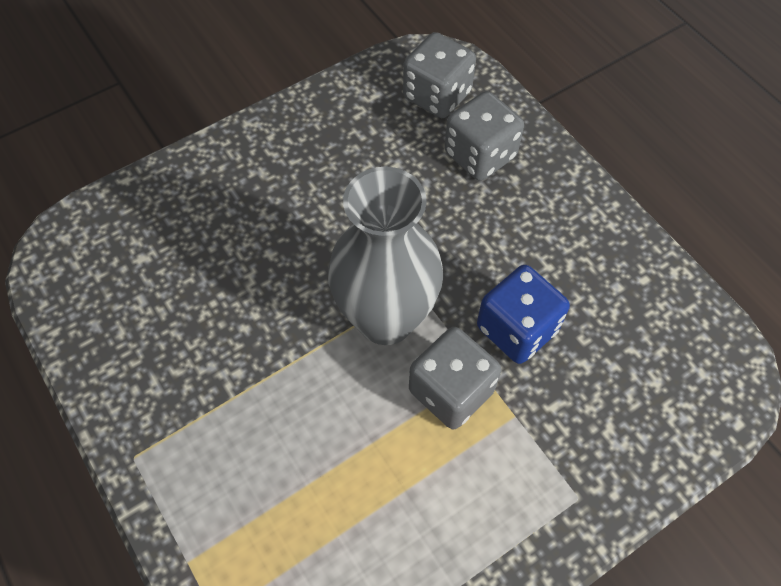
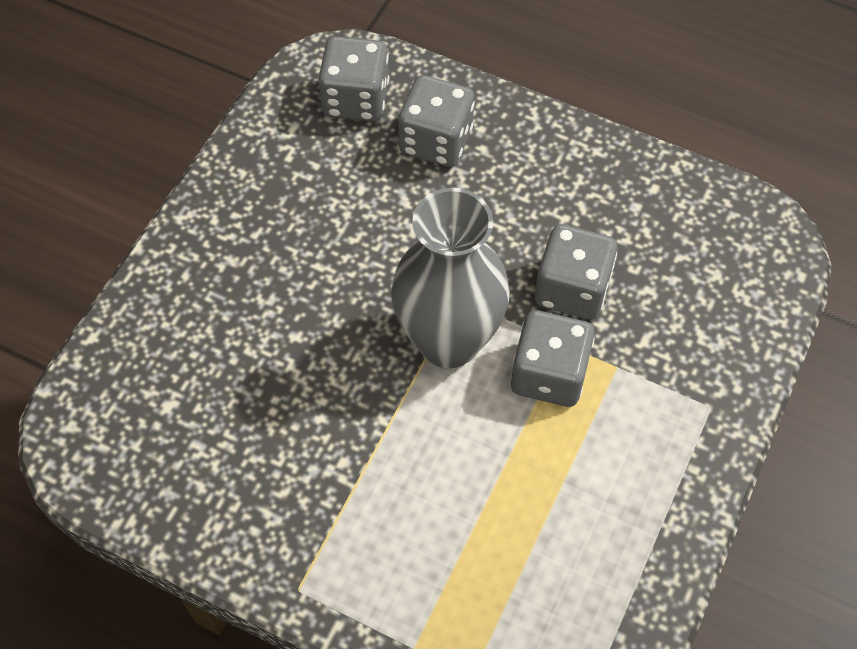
camera: 30 degrees left, 0 degrees up
(517, 329) = (572, 289): blue dice -> grey dice

